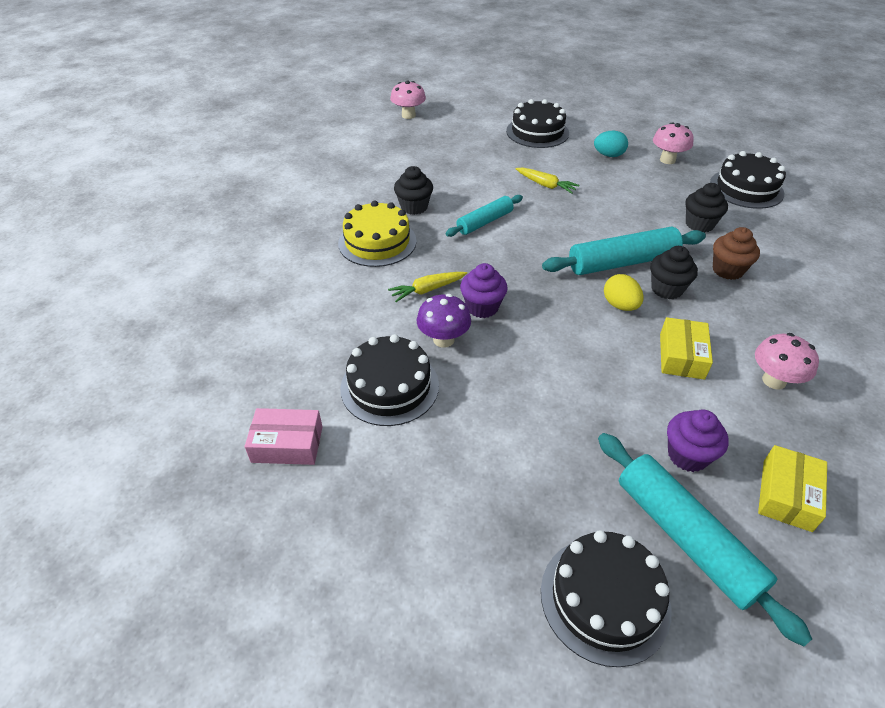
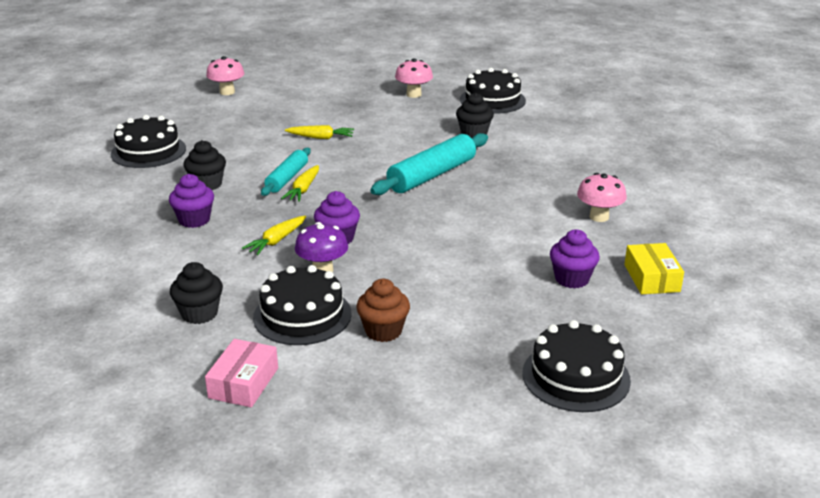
camera: 30 degrees left, 15 degrees down
(287, 444) = (243, 383): pink box -> pink box turned 45 degrees counterclockwise
(377, 242) = (194, 220): yellow cake -> purple cupcake
(408, 115) = (132, 113): pink mushroom -> pink mushroom (227, 92)
(490, 239) = (303, 189): none -> yellow carrot
(537, 132) = (279, 99): black cake -> black cake (148, 151)
(608, 155) = (360, 102): turquoise egg -> none
(620, 305) = (452, 204): yellow egg -> none
(667, 289) = (481, 183): black cupcake -> black cupcake (199, 314)
(681, 356) = (524, 222): yellow box -> none
(685, 537) = (604, 324): turquoise rolling pin -> none
(727, 270) = (518, 158): brown cupcake -> brown cupcake (383, 331)

